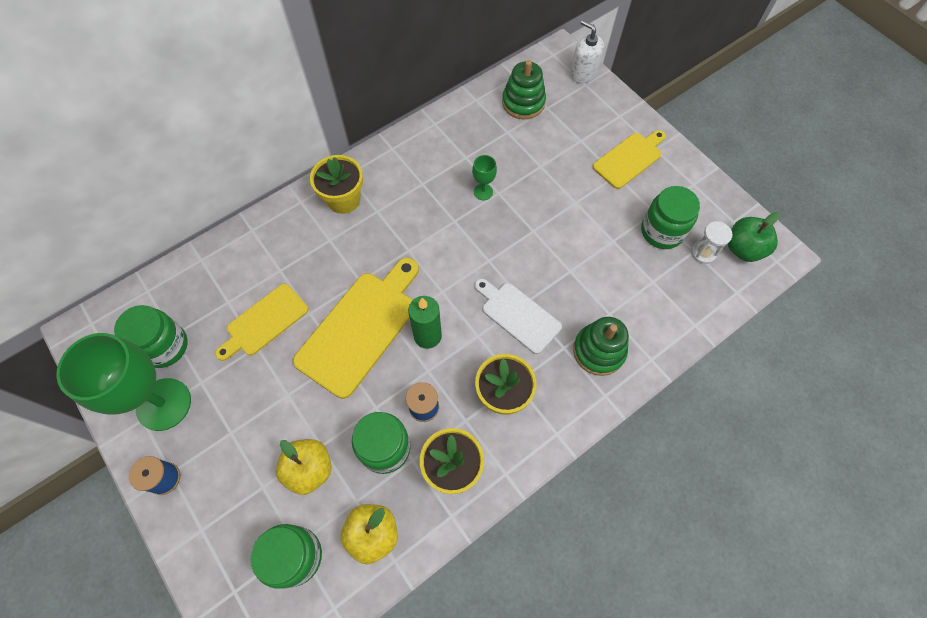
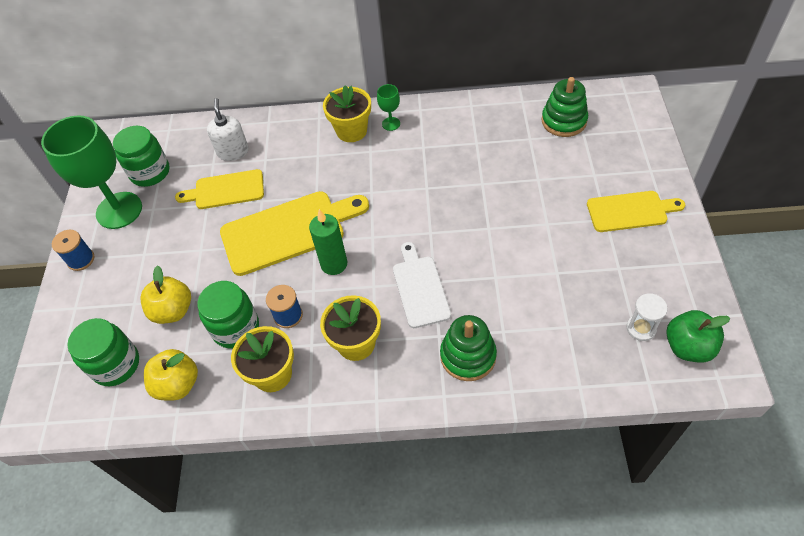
camera: 40 degrees right, 10 degrees down
(483, 192) = (469, 176): green goblet -> green goblet (391, 124)
(583, 73) = (642, 120): white soap dispenser -> white soap dispenser (233, 151)
(662, 231) = (612, 288): green jar -> none

